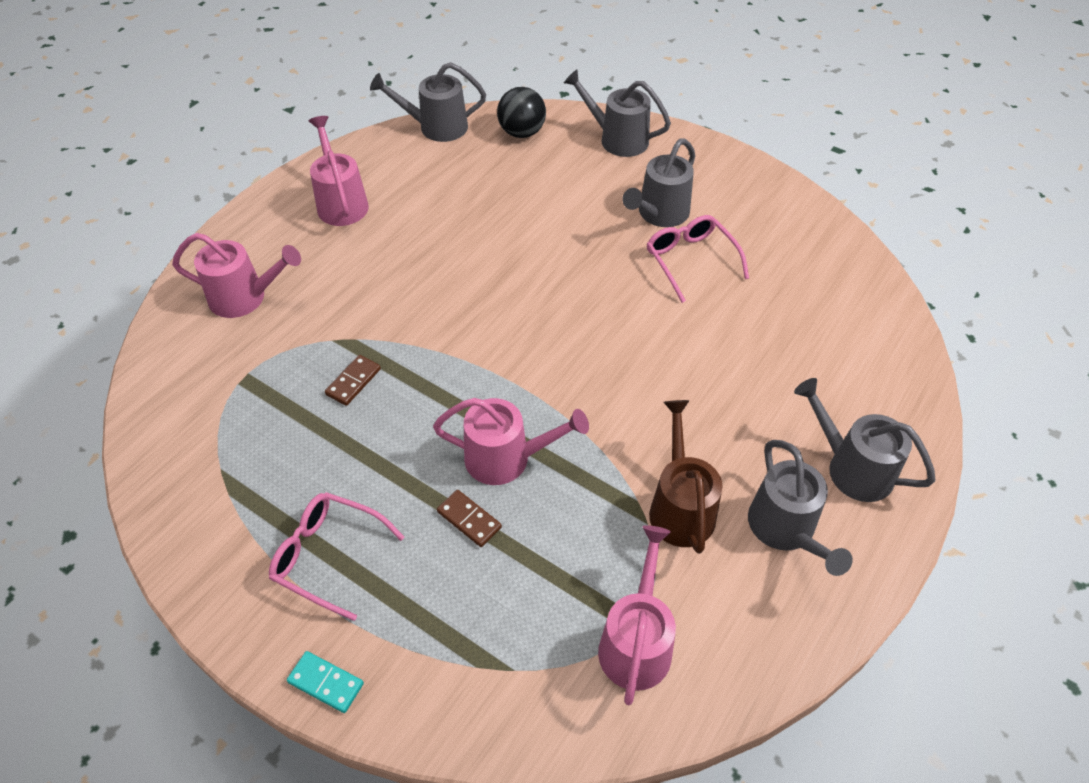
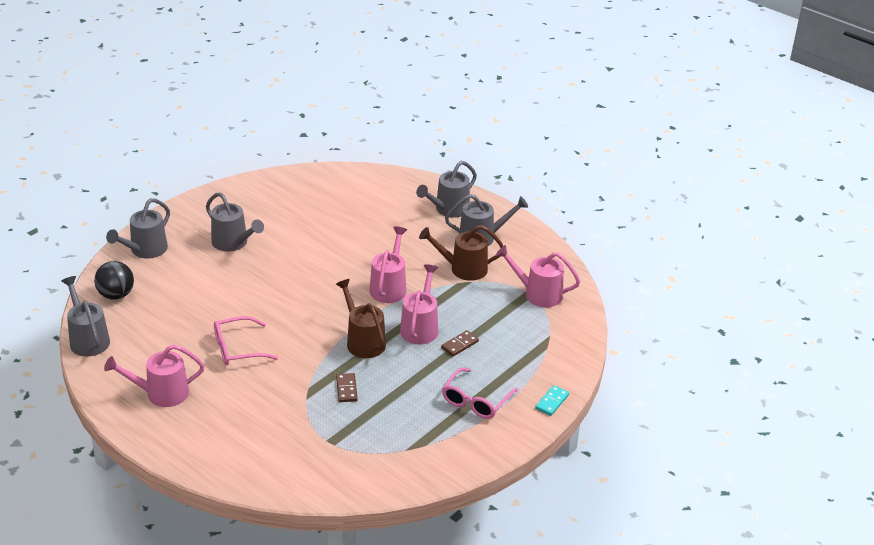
camera: 85 degrees left, 15 degrees down
(245, 298) = (251, 444): pink watering can -> pink watering can (389, 287)
(353, 382) = (346, 389): brown domino -> brown domino turned 45 degrees clockwise
(436, 127) = (87, 339): grey watering can -> grey watering can turned 150 degrees clockwise
(463, 387) = (363, 341): none -> brown watering can
(690, 260) = (281, 237): pink glasses -> pink glasses (237, 349)

